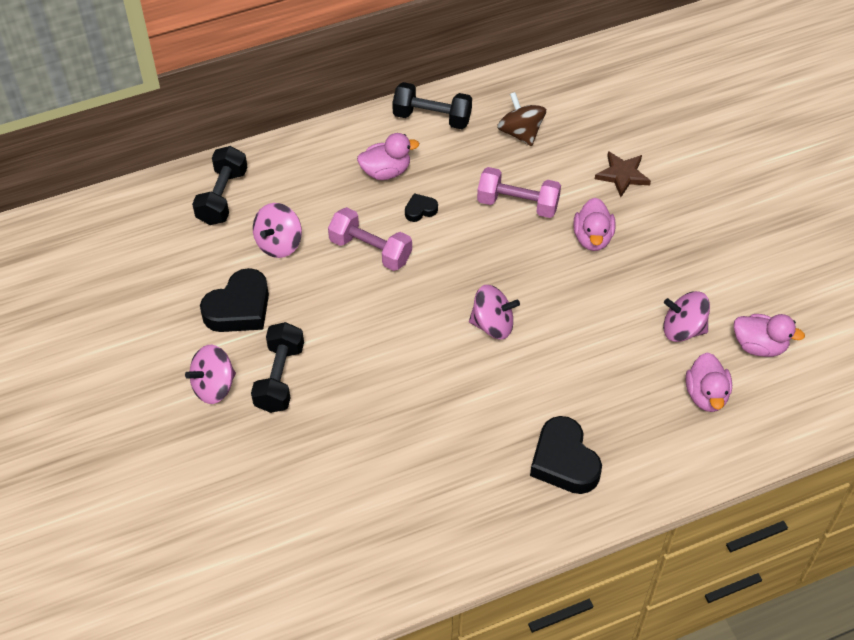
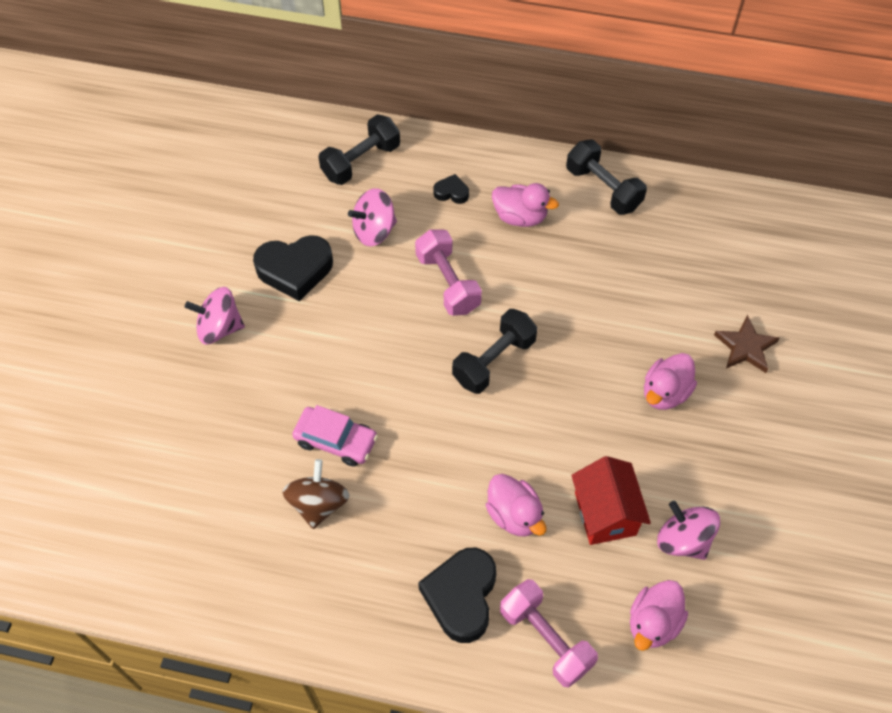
camera: 35 degrees right, 5 degrees up
(279, 377) = (278, 353): black dumbbell -> black dumbbell (494, 361)
(380, 412) = (336, 440): none -> pink car
(420, 210) = (522, 271): black heart -> black heart (451, 192)
(492, 324) = (501, 420): pink spinning top -> none
(517, 204) = (618, 317): pink dumbbell -> pink dumbbell (545, 639)
(520, 132) = (676, 248): brown spinning top -> brown spinning top (318, 503)
(617, 344) = (605, 513): none -> red house
(759, 346) = (750, 607): pink duck -> pink duck (514, 515)

